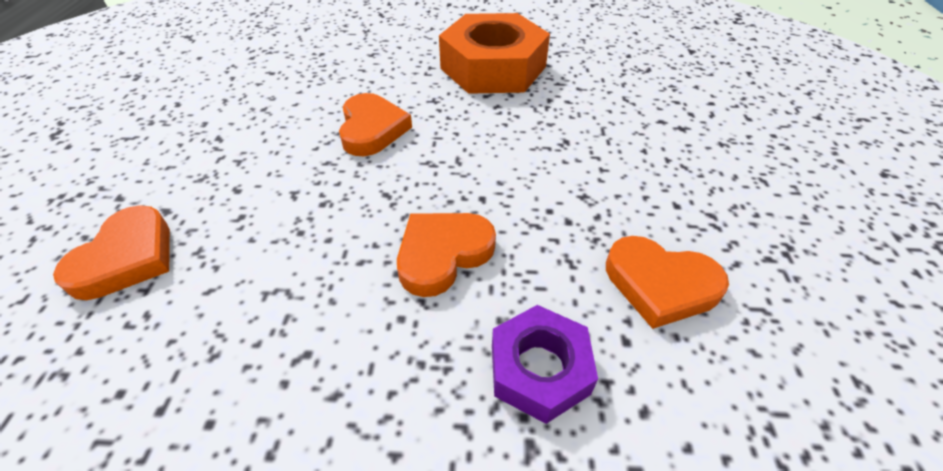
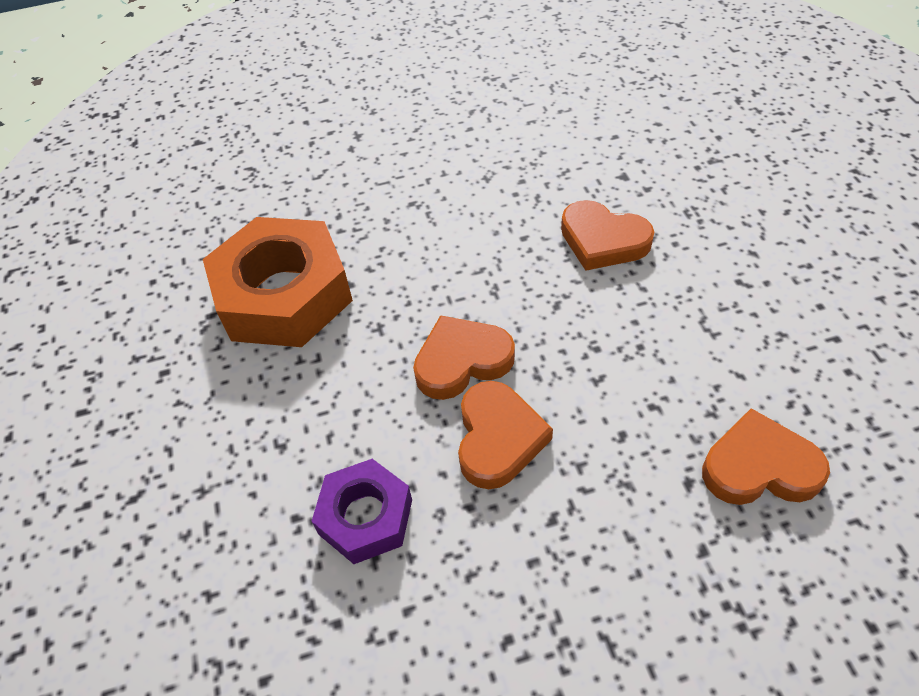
camera: 105 degrees left, 5 degrees up
(539, 369) = (663, 167): purple nut -> purple nut (365, 517)
(660, 285) = (559, 127): orange heart -> orange heart (498, 438)

